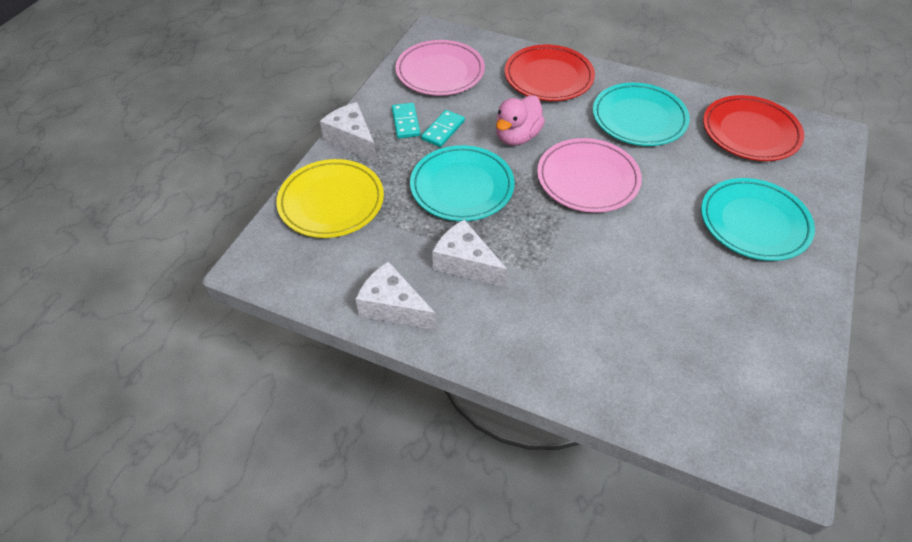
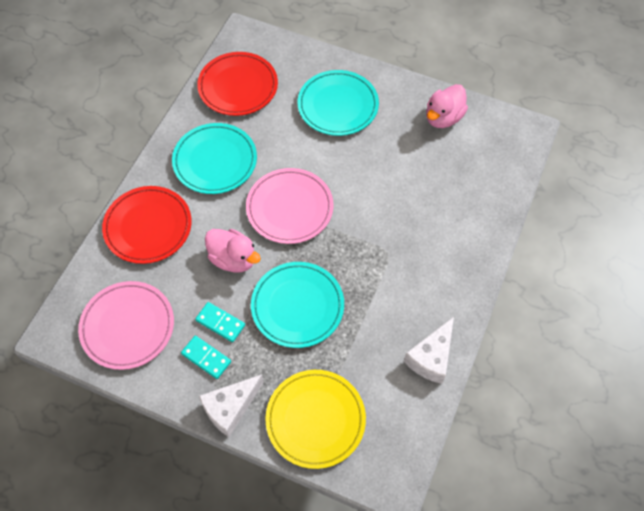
camera: 90 degrees left, 10 degrees up
(406, 122) = (206, 358): turquoise domino -> turquoise domino turned 45 degrees clockwise
(465, 264) = (384, 304): white cheese -> none
(774, 343) = (443, 117): none -> pink duck

